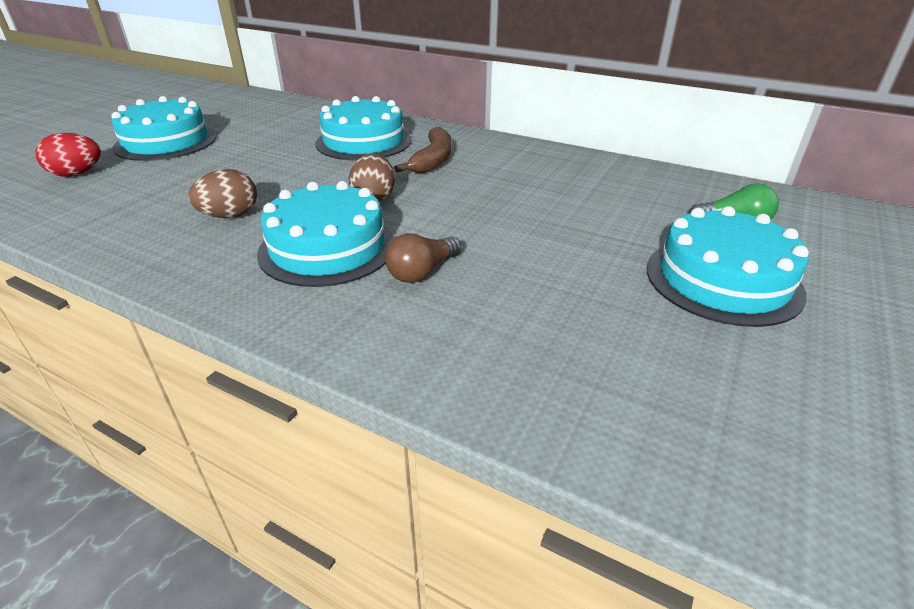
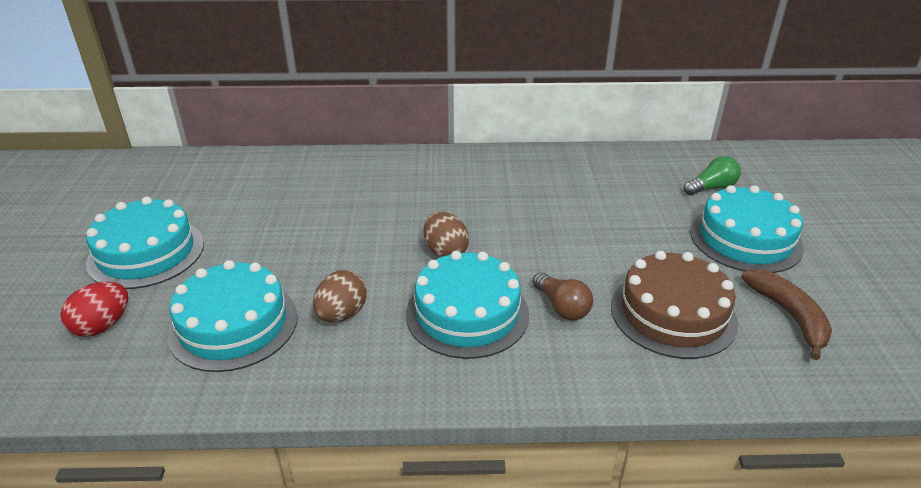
camera: 30 degrees left, 0 degrees up
(364, 141) = (358, 190): turquoise cake -> turquoise cake (233, 325)
(422, 272) = (562, 307): brown light bulb -> brown light bulb turned 45 degrees counterclockwise
(433, 160) = (445, 193): brown banana -> brown banana (789, 315)
(537, 318) = (673, 313): none -> brown cake

